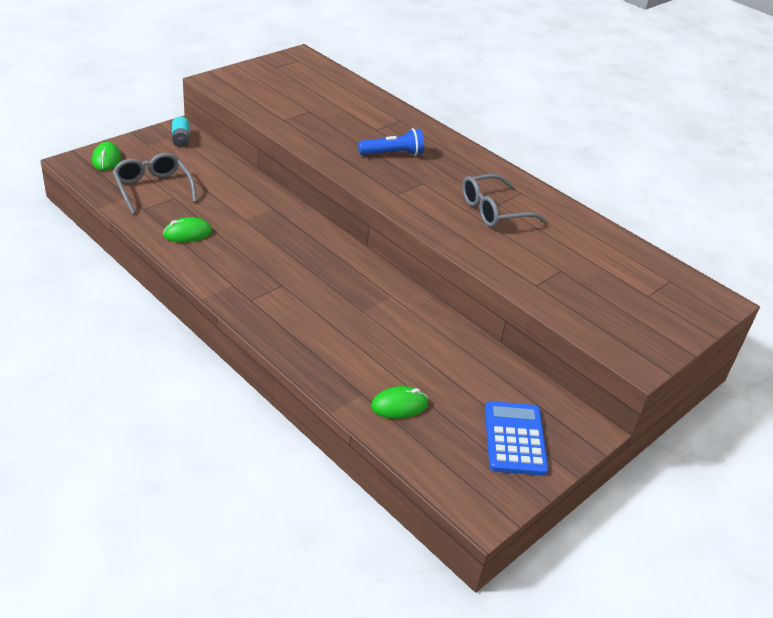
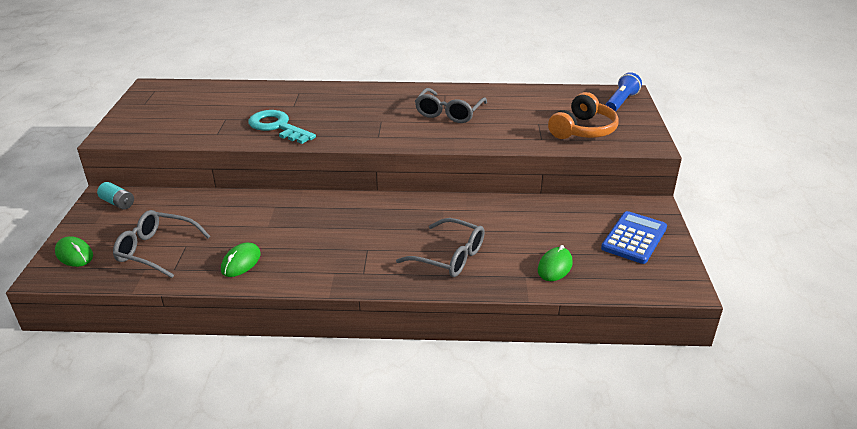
camera: 40 degrees left, 5 degrees down
(330, 335) = (449, 257): none -> grey glasses
(334, 139) = (277, 127): none -> turquoise key
(392, 154) = (332, 114): blue flashlight -> blue flashlight (621, 102)
(515, 439) = (634, 238): blue calculator -> blue calculator turned 75 degrees clockwise
(593, 304) = (583, 130): none -> orange headphones

